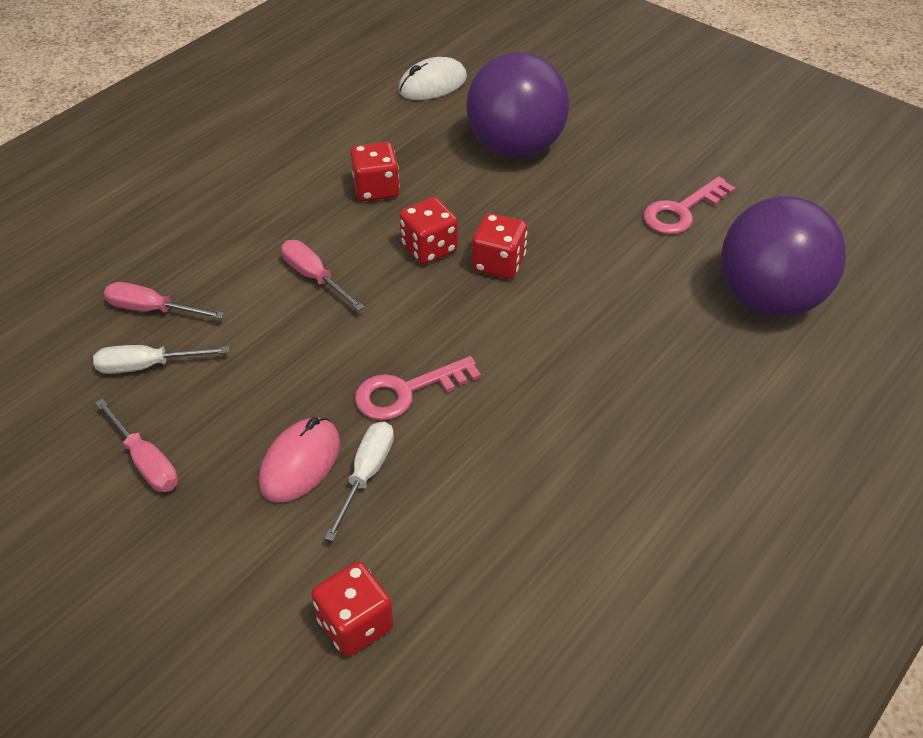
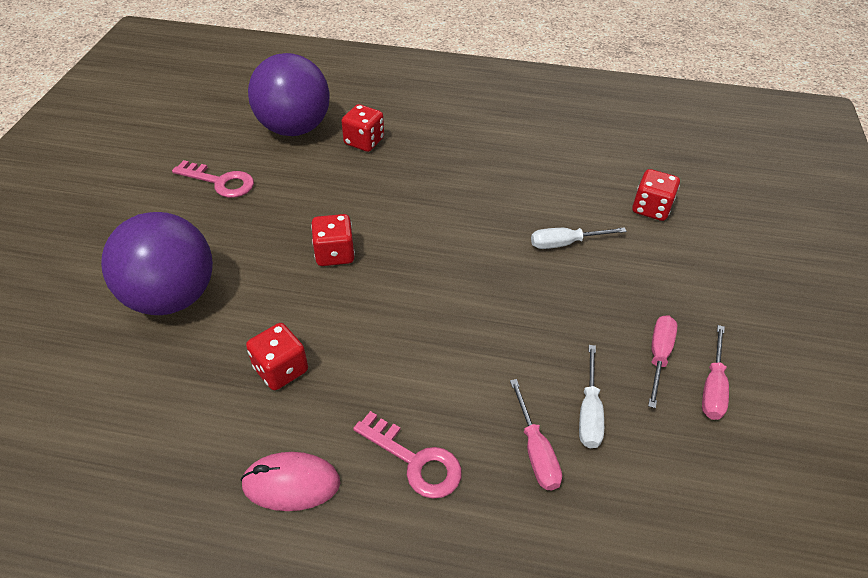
camera: 120 degrees left, 0 degrees up
(148, 366) = (589, 412): white screwdriver -> white screwdriver turned 45 degrees clockwise
(300, 463) = (585, 276): pink mouse -> pink mouse (291, 483)
(314, 277) = (420, 356): pink screwdriver -> pink screwdriver (713, 387)
(406, 392) = (490, 252): pink key -> pink key (415, 461)
(429, 248) = (341, 299): red dice -> red dice (364, 141)
(432, 84) = (73, 405): white mouse -> none

